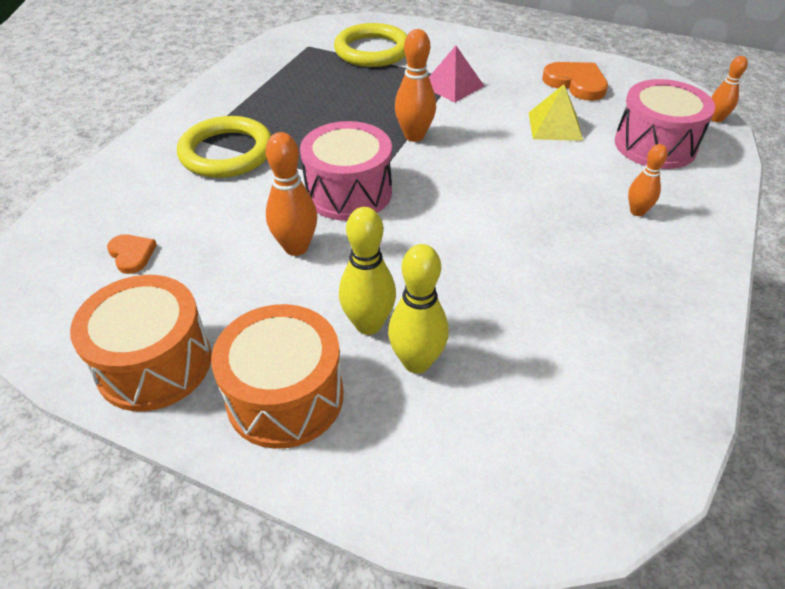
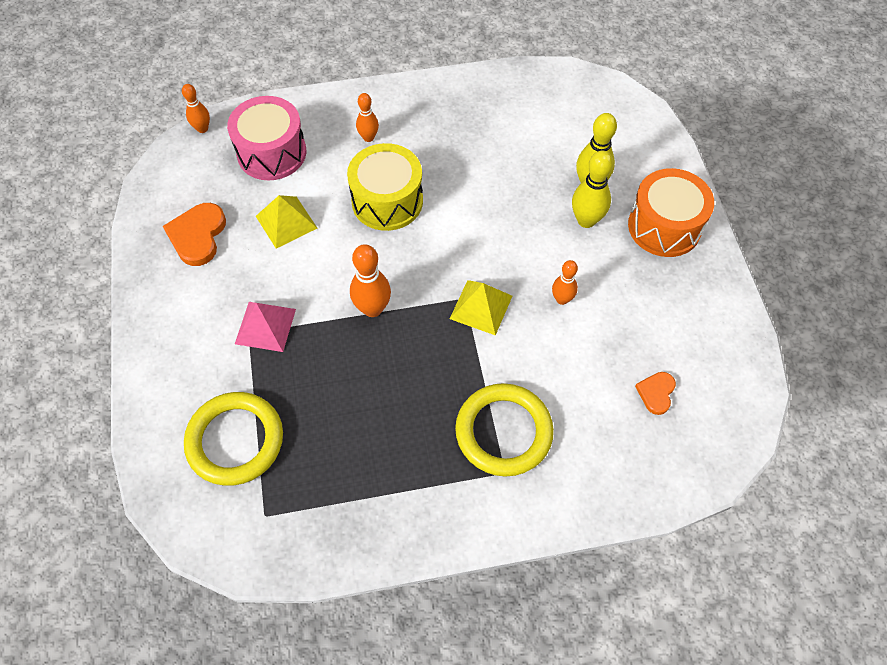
camera: 125 degrees left, 15 degrees up
(154, 364) = (707, 301): orange drum -> none
(296, 247) = (562, 299): orange bowling pin -> orange bowling pin, size x0.63
(348, 192) = (481, 307): pink drum -> yellow pyramid
(532, 189) = (387, 201): none -> yellow drum

